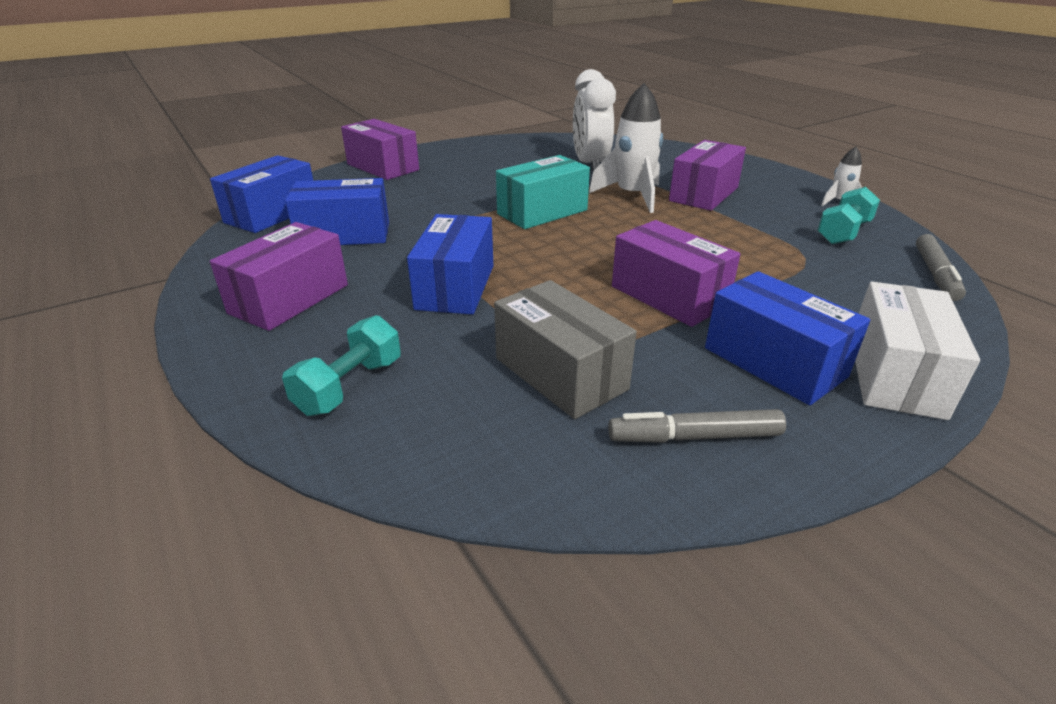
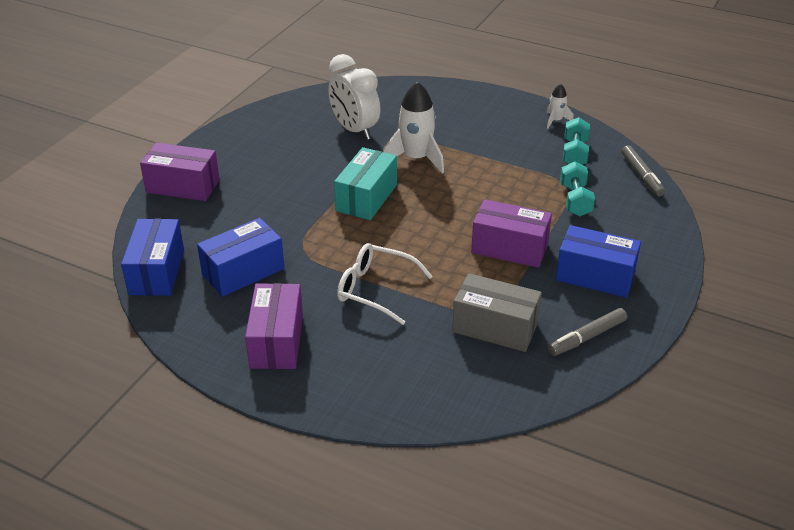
camera: 30 degrees left, 5 degrees up
(349, 386) = (390, 383): turquoise dumbbell -> turquoise dumbbell (575, 200)
(455, 287) = (375, 289): blue box -> white glasses
(703, 194) = (463, 140): purple box -> none
(894, 375) = (654, 262): white box -> none

